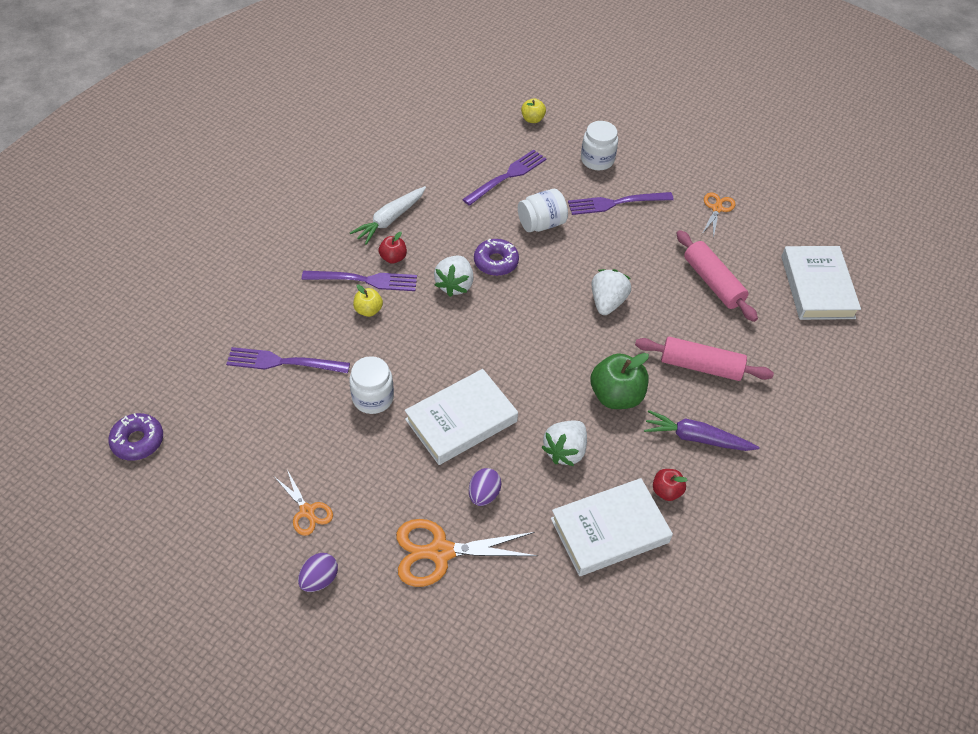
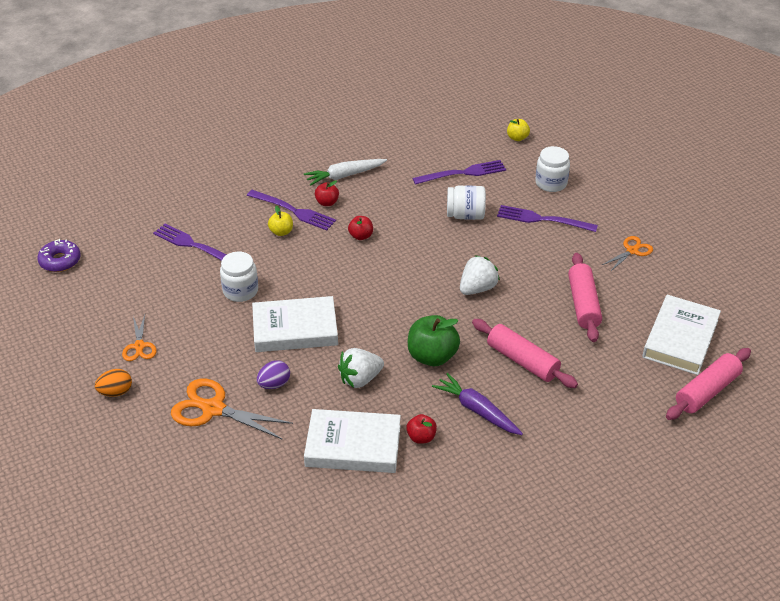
camera: 30 degrees right, 10 degrees down
(319, 579) = (116, 392): purple egg -> orange egg
(454, 285) = (361, 236): white strawberry -> red apple
(496, 262) = (406, 230): purple donut -> none
(873, 332) = (706, 391): none -> pink rolling pin

